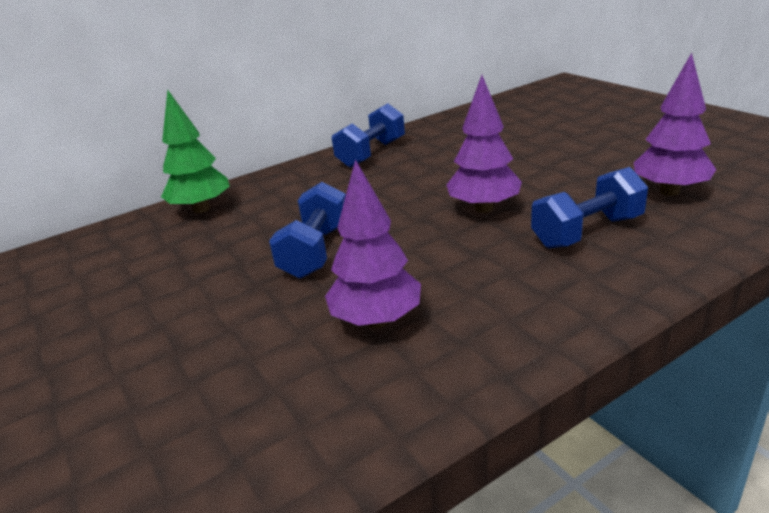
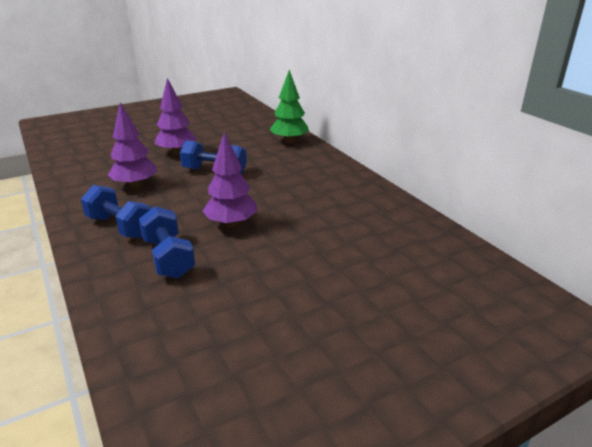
camera: 90 degrees right, 0 degrees up
(371, 153) = (355, 189): blue dumbbell -> blue dumbbell (120, 227)
(669, 191) = (203, 313): purple tree -> purple tree (177, 152)

